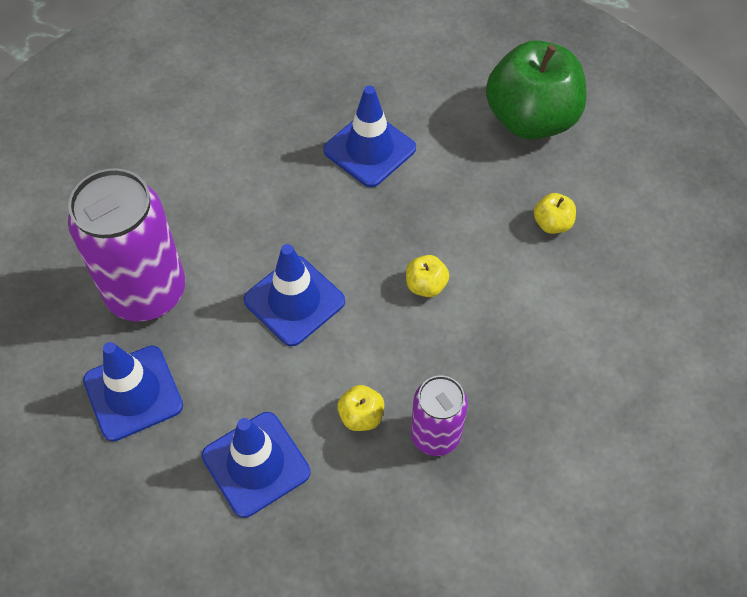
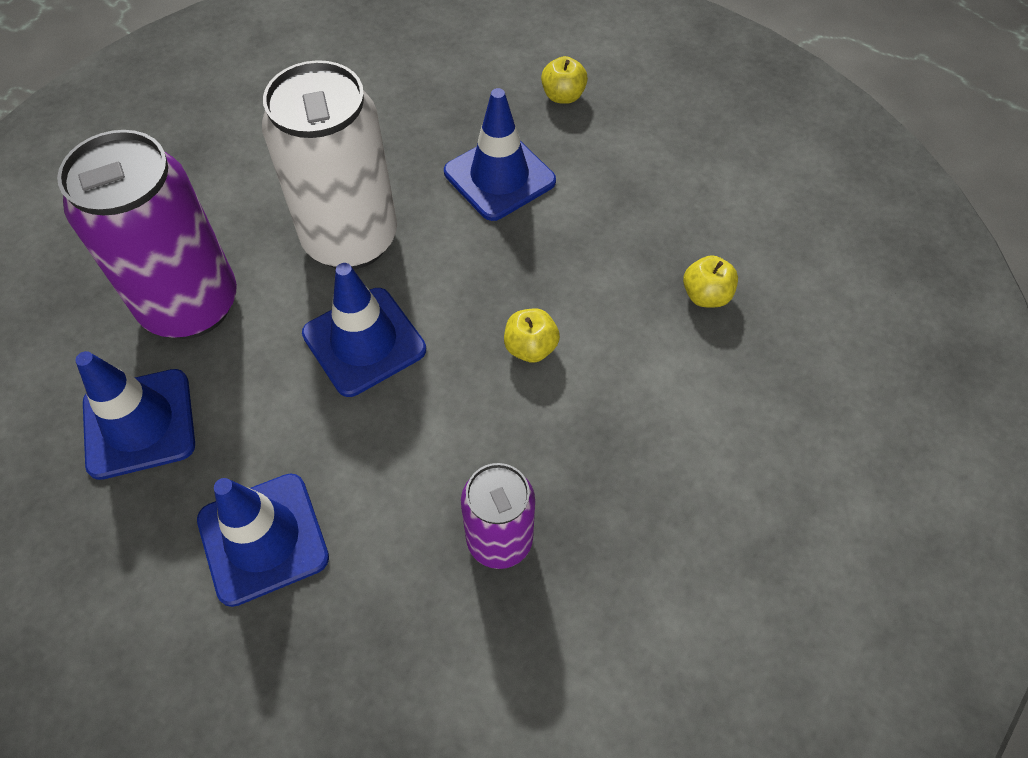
camera: 10 degrees right, 0 degrees up
(262, 219) = (350, 239): none -> white can
(361, 416) = (410, 499): yellow apple -> yellow apple (563, 96)
(531, 119) = (703, 168): green apple -> none

